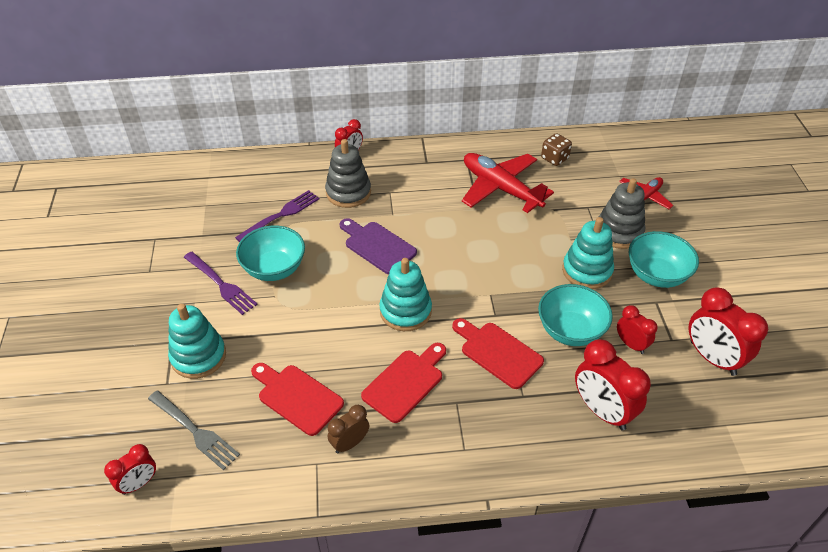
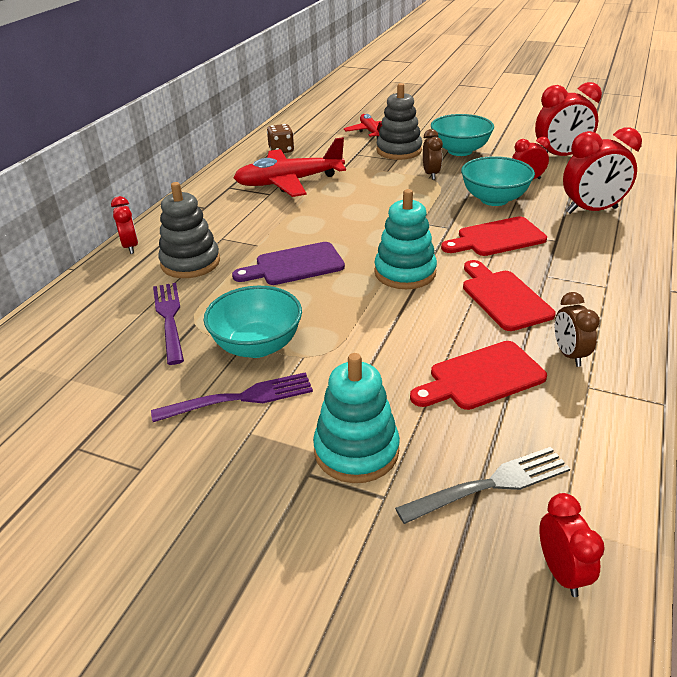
camera: 60 degrees left, 10 degrees down
(587, 271) = (431, 174): turquoise stacking toy -> brown clock

